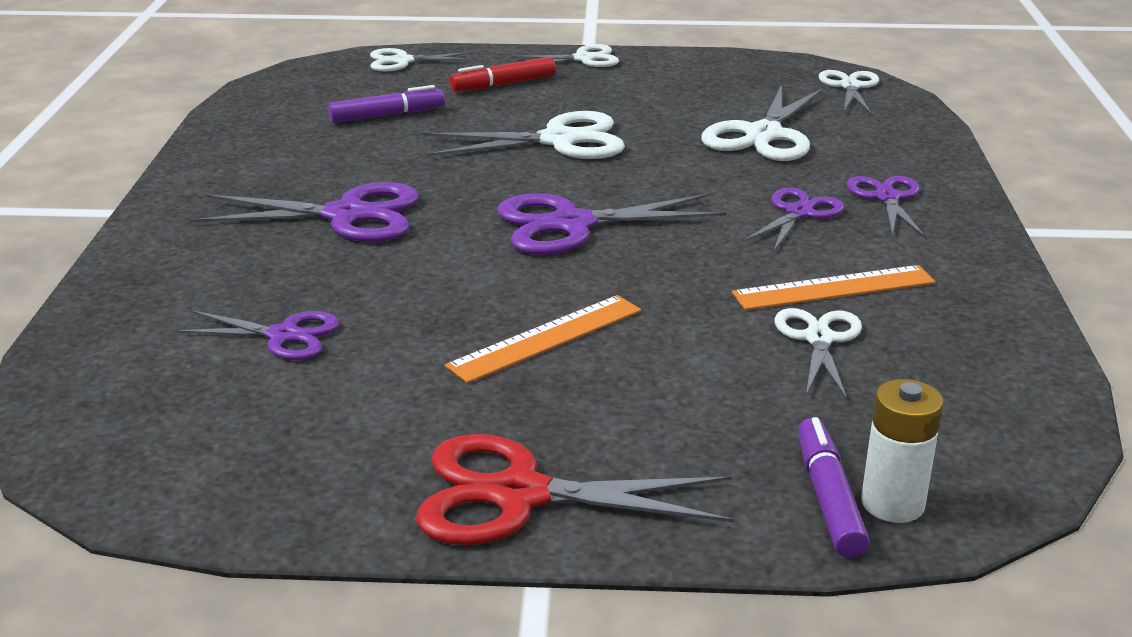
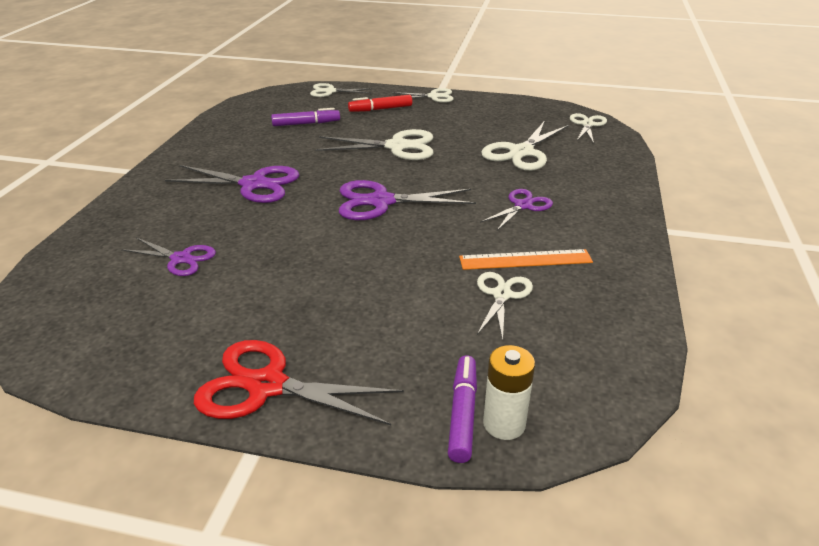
camera: 10 degrees right, 5 degrees up
(546, 338) = (332, 276): orange ruler -> none
(886, 198) = (583, 200): purple scissors -> none

